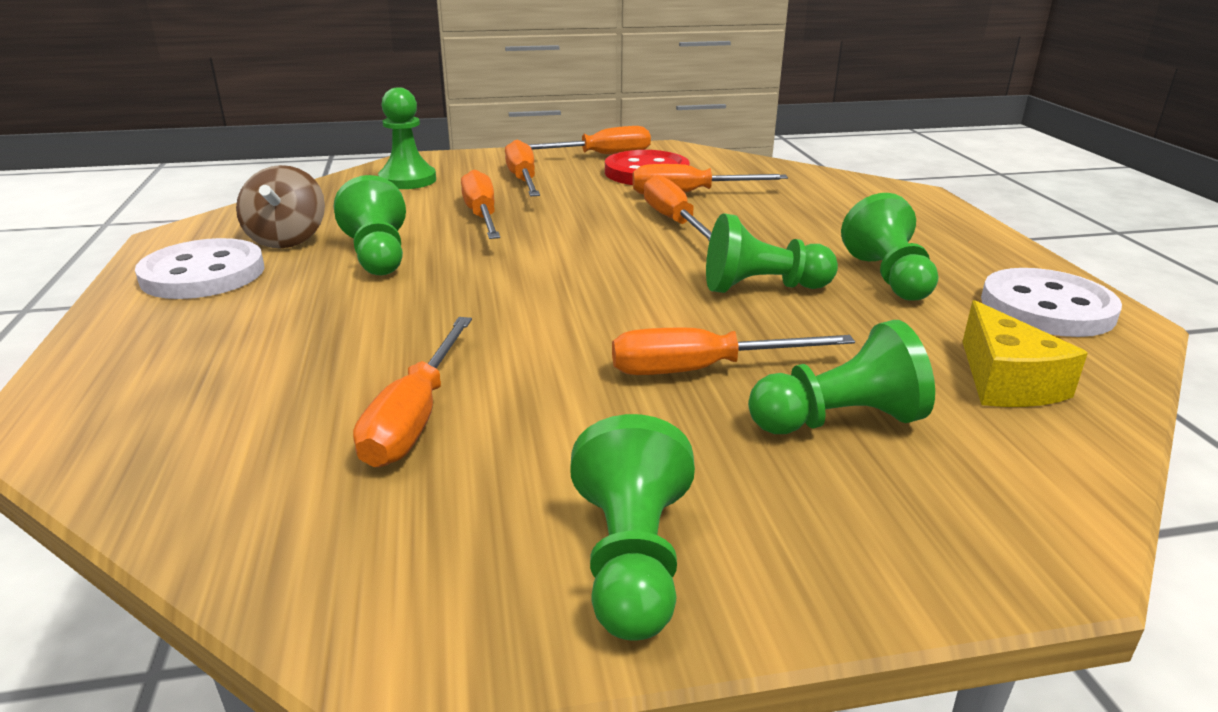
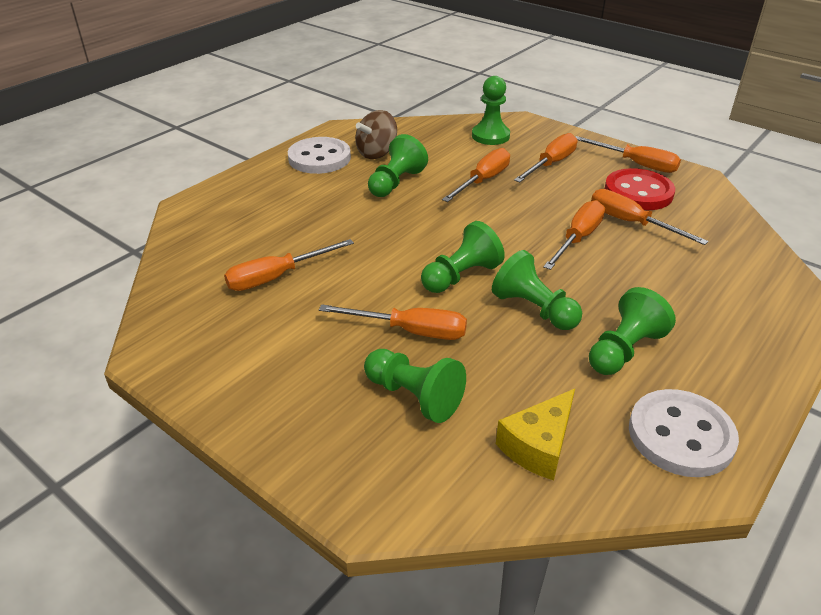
camera: 50 degrees right, 10 degrees up
(631, 561) = (240, 382): green pawn -> green pawn (461, 276)
(701, 370) = (410, 331): orange screwdriver -> orange screwdriver turned 150 degrees clockwise

